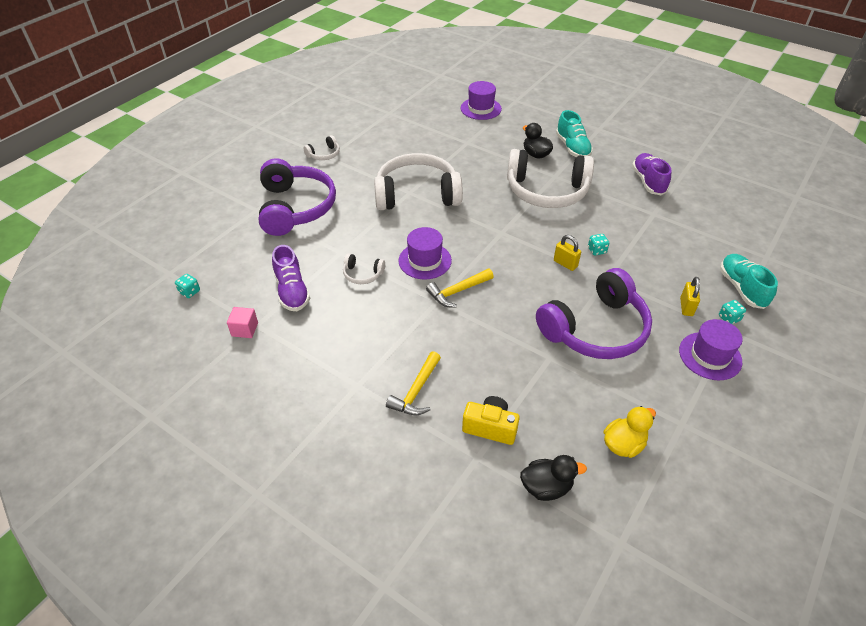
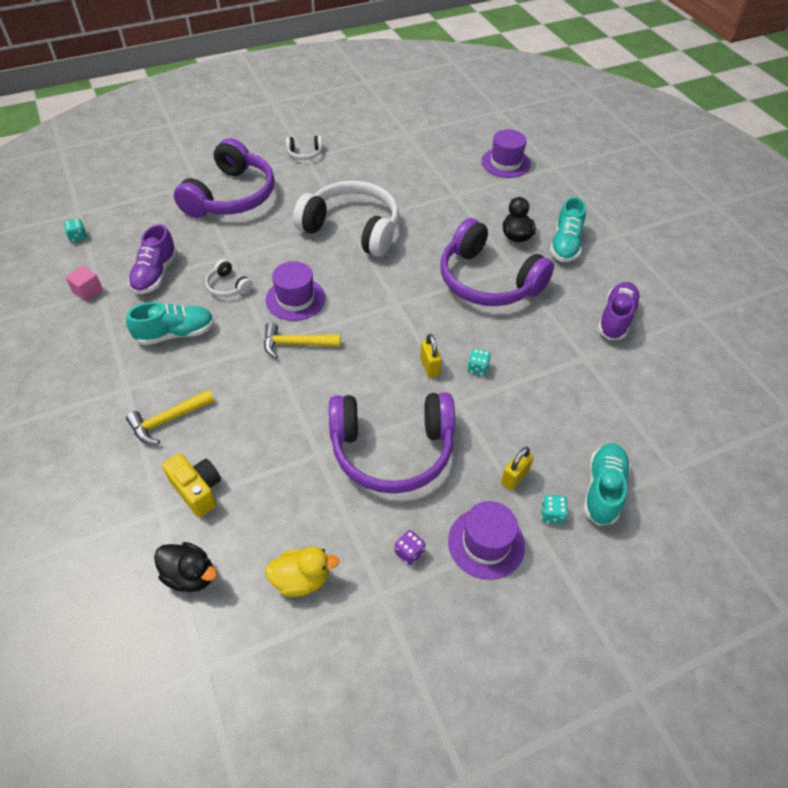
camera: 30 degrees right, 5 degrees up
(356, 327) = (176, 334): none -> turquoise shoe
(546, 191) = (488, 281): white headphones -> purple headphones
(672, 387) = (409, 552): none -> purple dice

